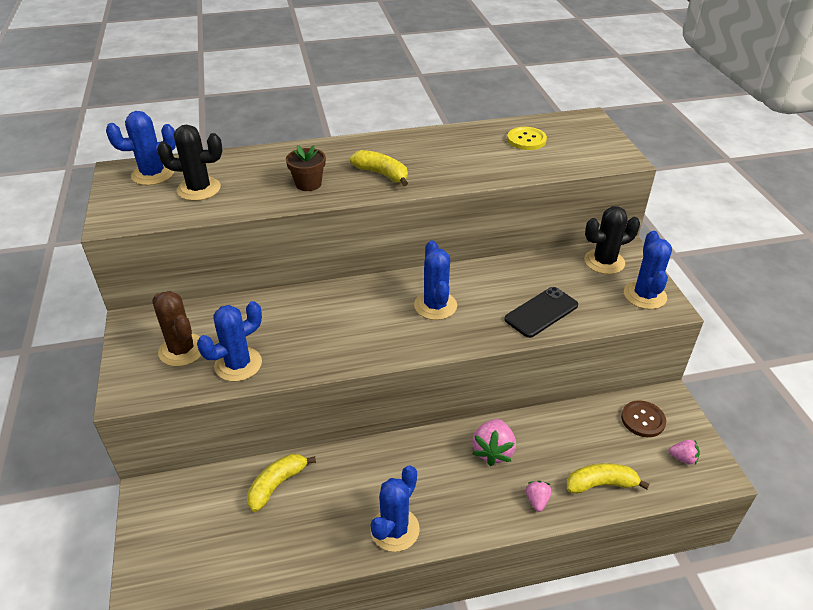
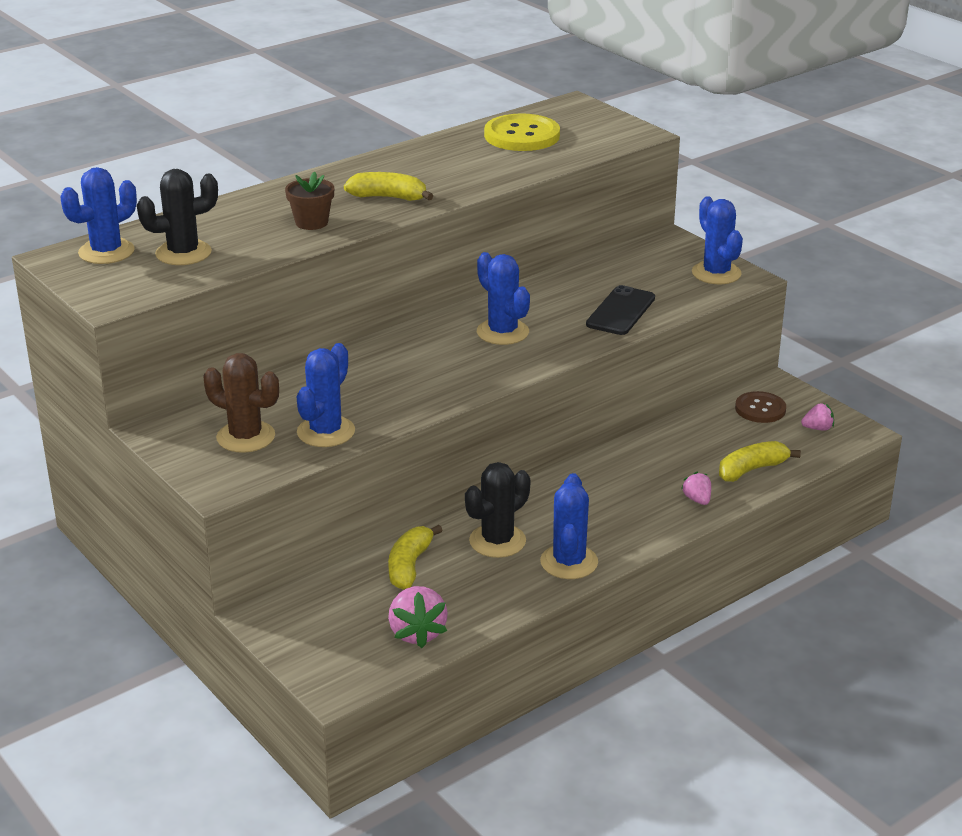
camera: 25 degrees left, 10 degrees down
(493, 451) = (624, 475): pink strawberry -> pink strawberry (417, 633)
(526, 140) = (522, 136): yellow button -> yellow button, size x1.57
(604, 262) = (654, 254): black cactus -> black cactus (497, 541)

